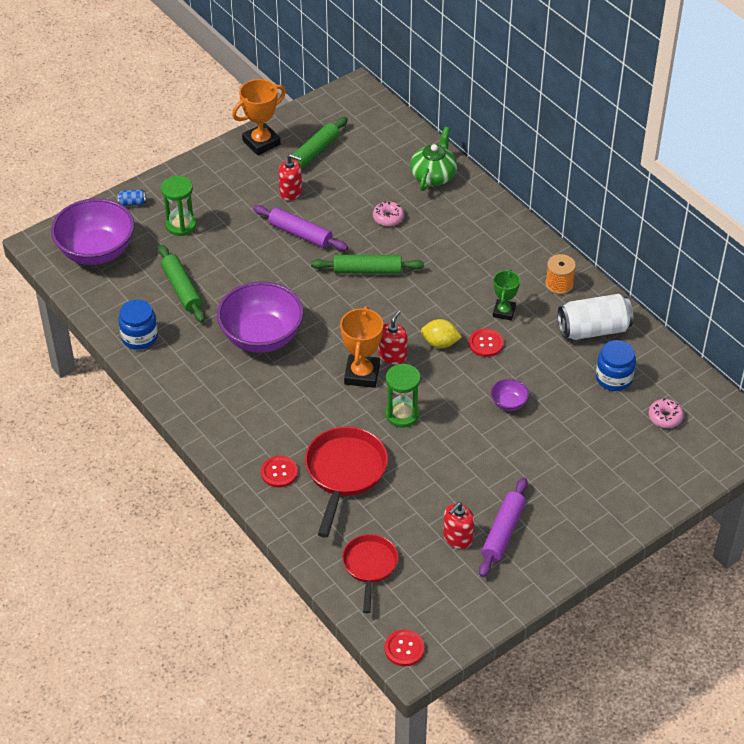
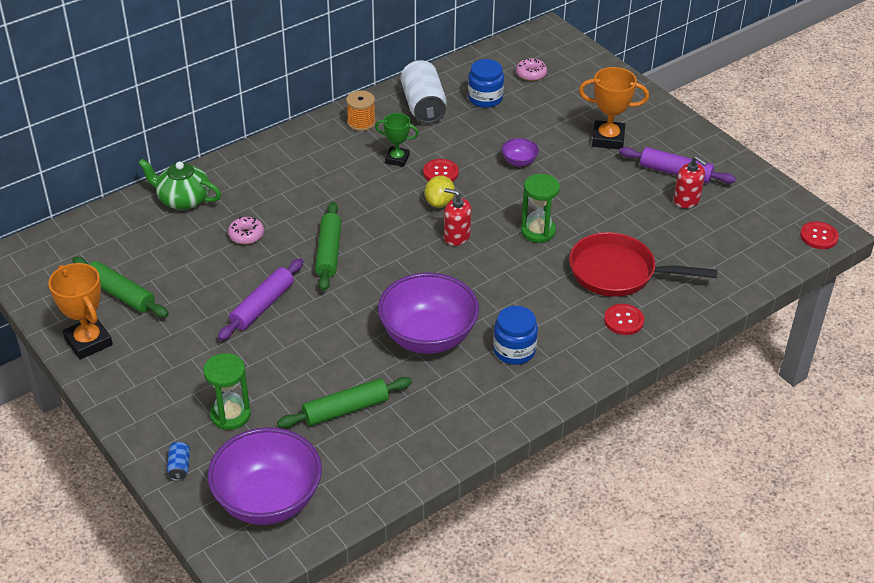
camera: 90 degrees left, 5 degrees down
(139, 337) = (426, 446): blue jar -> blue jar (514, 350)
(291, 192) = (187, 314): red soap dispenser -> none
(362, 374) = (483, 259): orange trophy -> orange trophy (608, 139)
(370, 566) = (731, 257): red pan -> none

